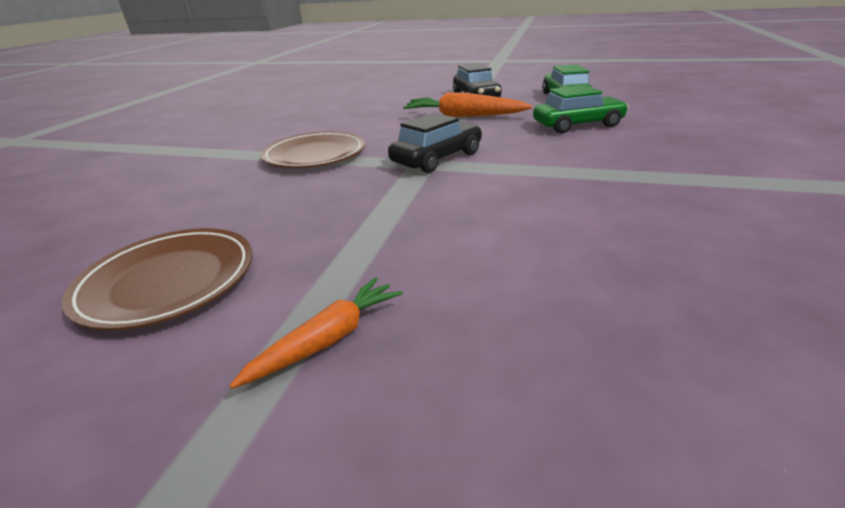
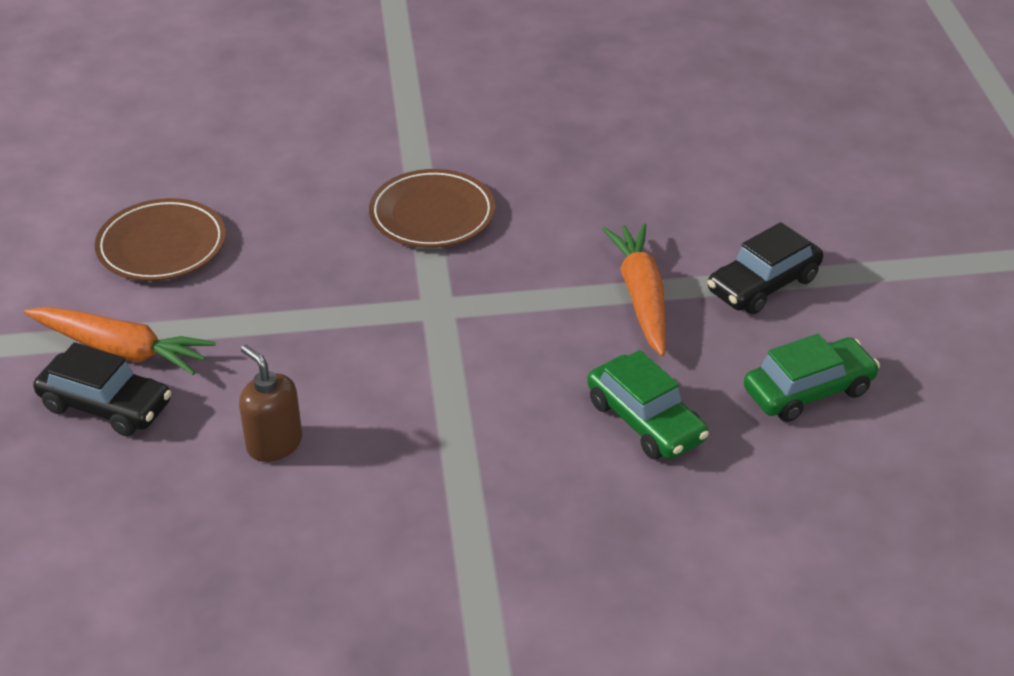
camera: 65 degrees right, 10 degrees up
(328, 339) = (122, 350): orange carrot -> orange carrot, size x1.63
(437, 158) = (457, 315): black car -> black car (106, 405)
(562, 247) = (274, 444): none -> brown soap dispenser

